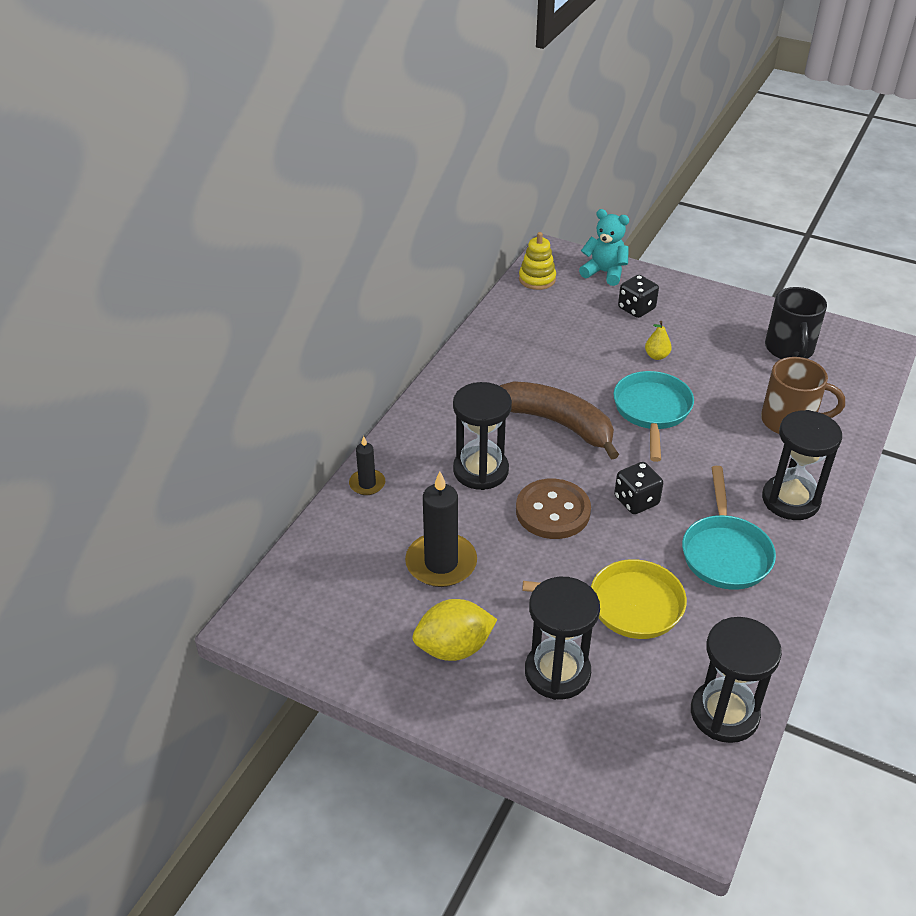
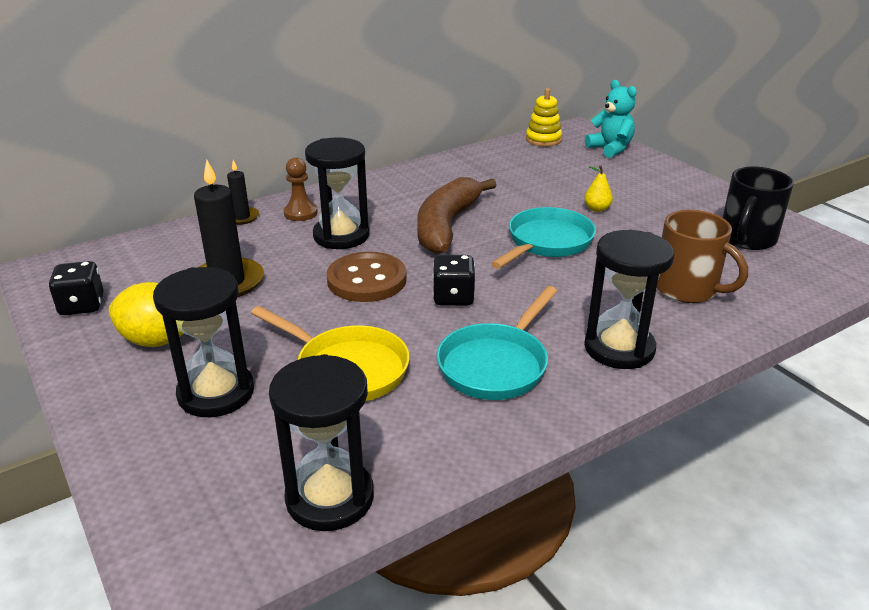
camera: 30 degrees right, 10 degrees down
(415, 457) = (300, 213): none -> brown pawn
(557, 423) = (447, 226): brown banana -> brown banana turned 135 degrees counterclockwise
(636, 309) = (614, 176): black dice -> black dice (82, 305)

